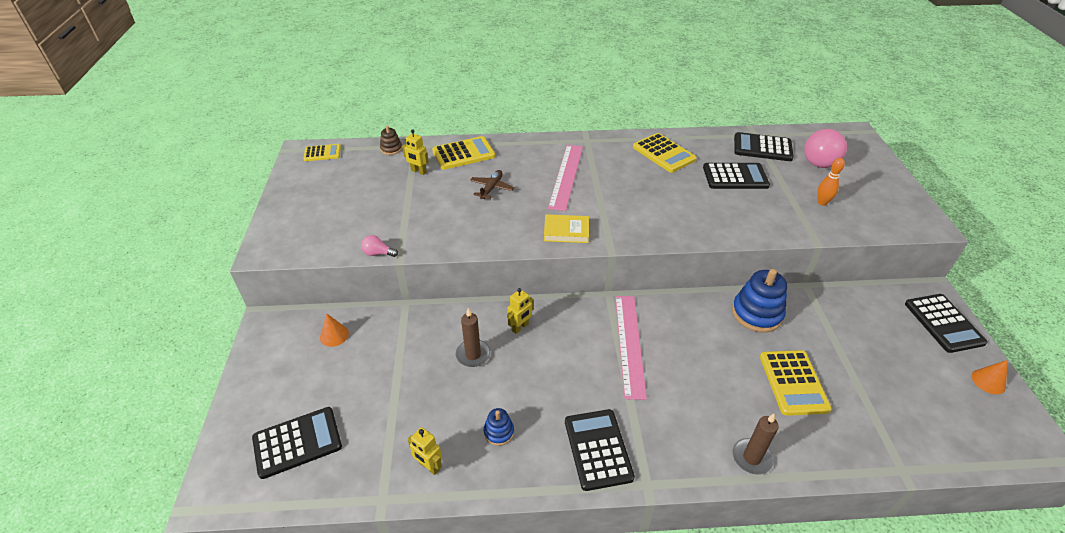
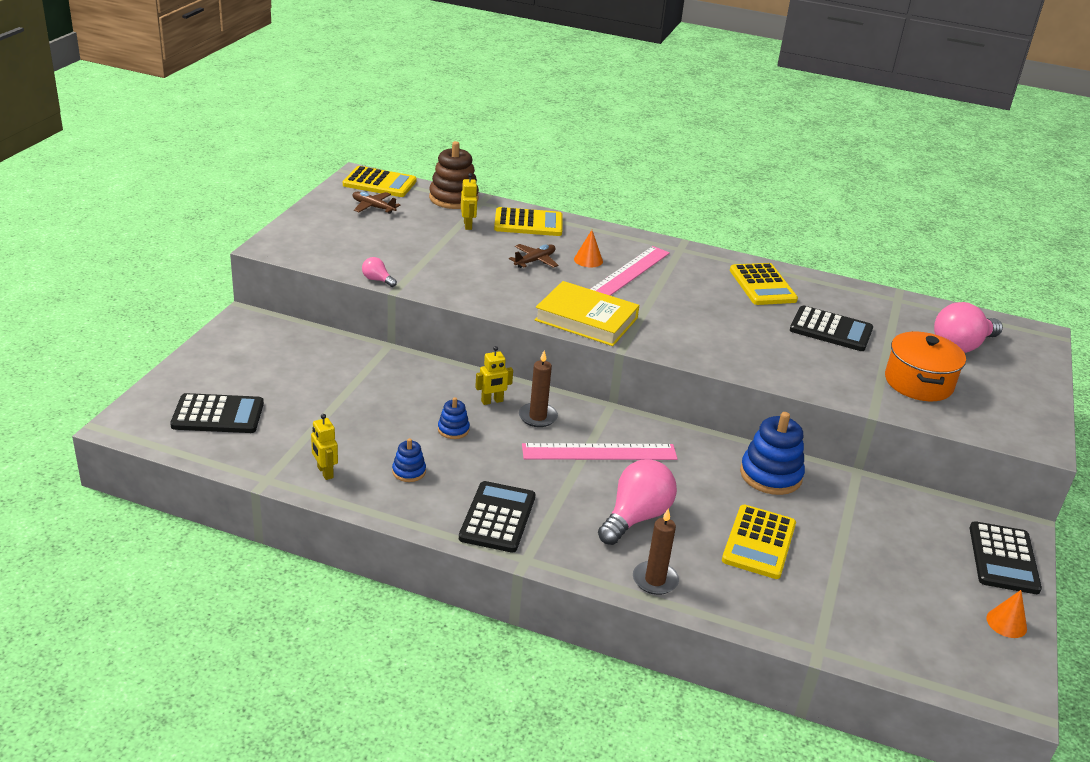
camera: 20 degrees right, 10 degrees down
(322, 153) = (379, 183): yellow calculator -> yellow calculator, size x1.61
(331, 179) = (373, 207): none -> brown plane
(334, 335) = (302, 348): orange cone -> orange cone (588, 260)
(391, 149) = (453, 198): brown stacking toy -> brown stacking toy, size x1.93
(418, 171) = (468, 225): yellow robot -> yellow robot turned 150 degrees counterclockwise
(473, 354) = (427, 407): brown candle -> brown candle (537, 417)
(508, 370) = (453, 429): none -> blue stacking toy
(566, 231) = (586, 319): yellow book -> yellow book, size x1.65
(629, 344) = (599, 452): pink ruler -> pink ruler turned 60 degrees clockwise
(697, 398) = (636, 517): none -> pink light bulb
(762, 148) = (894, 314): black calculator -> none
(822, 202) = (918, 383): orange bowling pin -> orange pot

